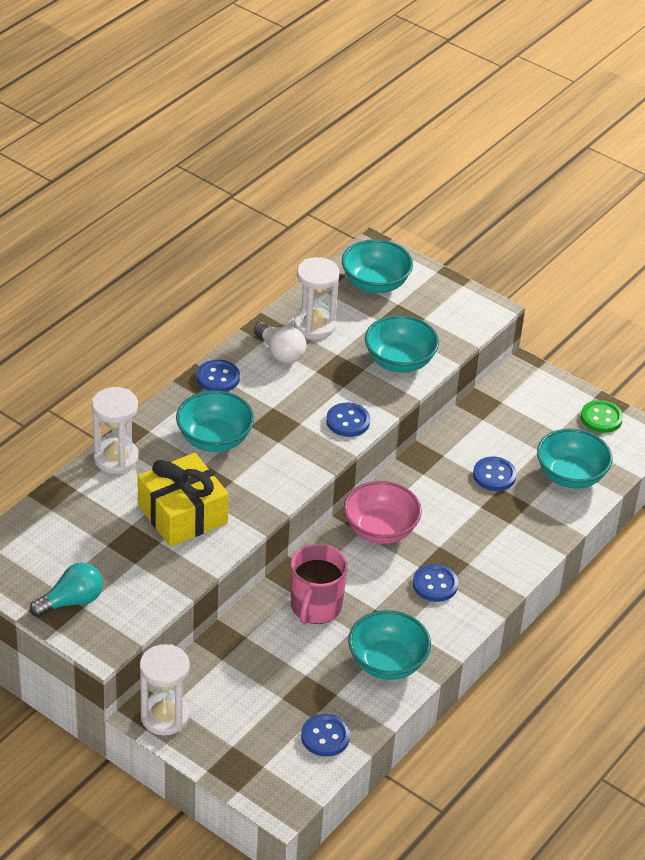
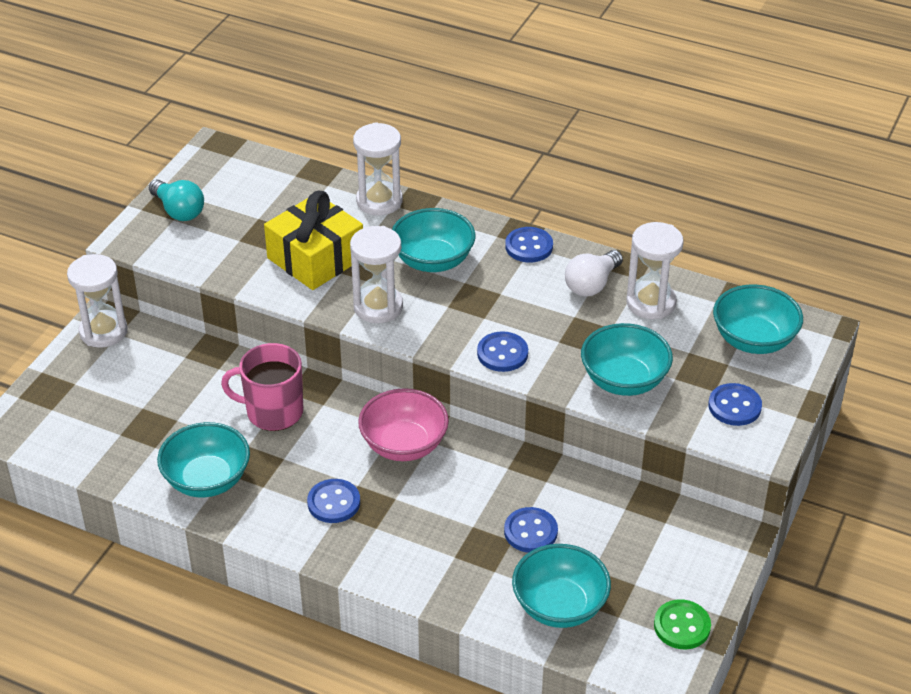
camera: 80 degrees right, 0 degrees up
(264, 484) = (378, 307): none -> white hourglass
(325, 736) = (96, 447): blue button -> blue button (734, 406)

